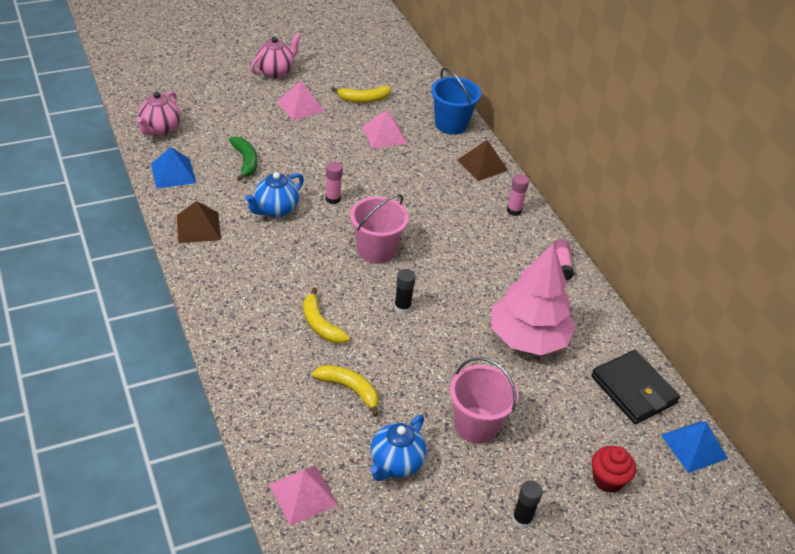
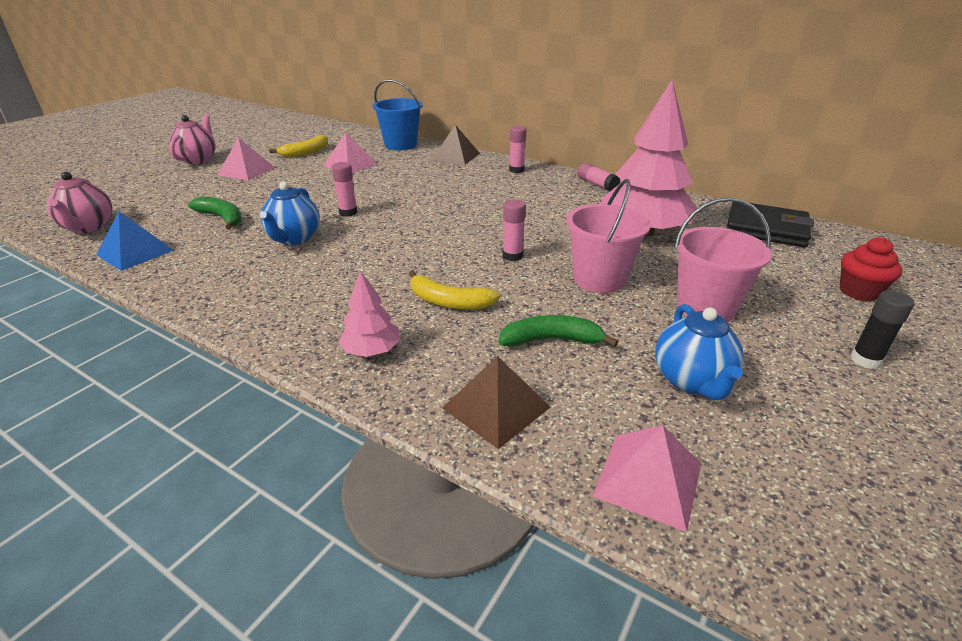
camera: 30 degrees left, 10 degrees down
(198, 227) = (210, 282): brown pyramid -> brown pyramid (496, 407)
(244, 336) = (372, 350): none -> pink tree
(350, 389) = (551, 340): yellow banana -> green banana
(376, 250) = (434, 229): pink bucket -> pink bucket (599, 279)
(402, 307) = (512, 256): black glue stick -> pink glue stick
(694, 446) = (861, 241): blue pyramid -> none

